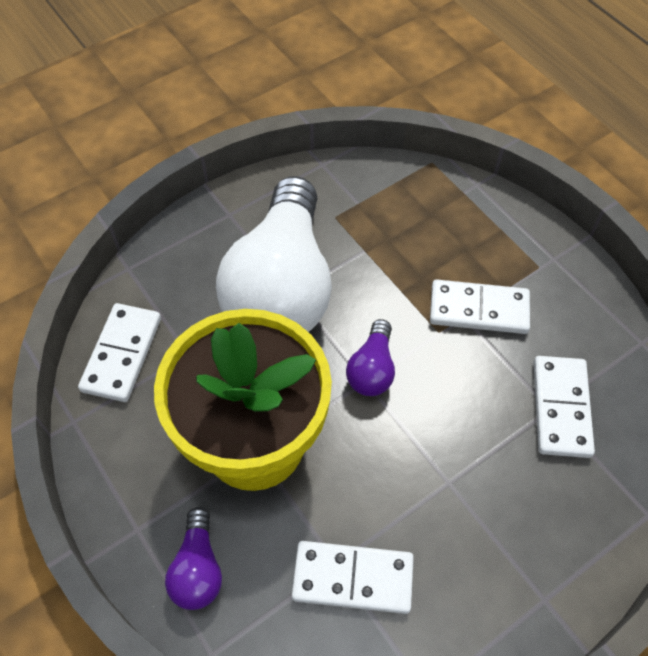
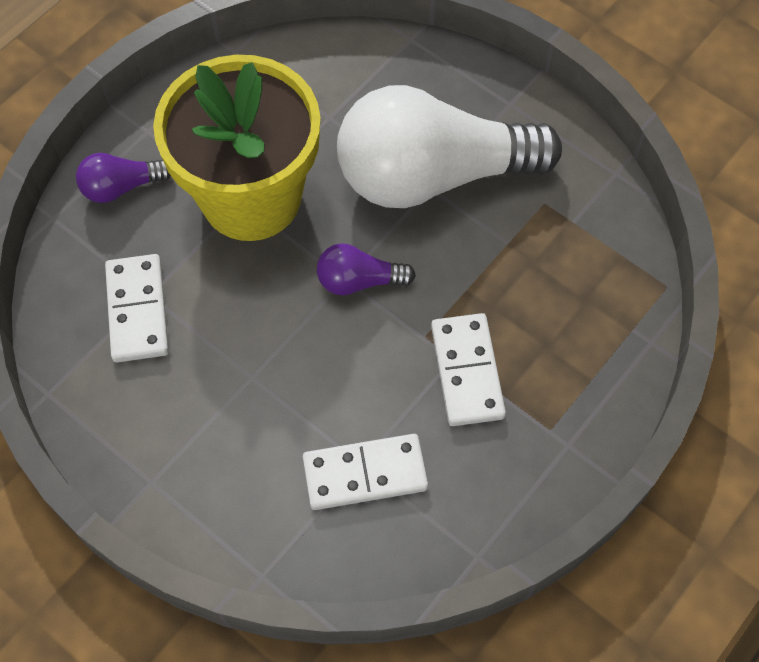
camera: 75 degrees right, 5 degrees up
(122, 354) = (313, 65): white domino -> none

